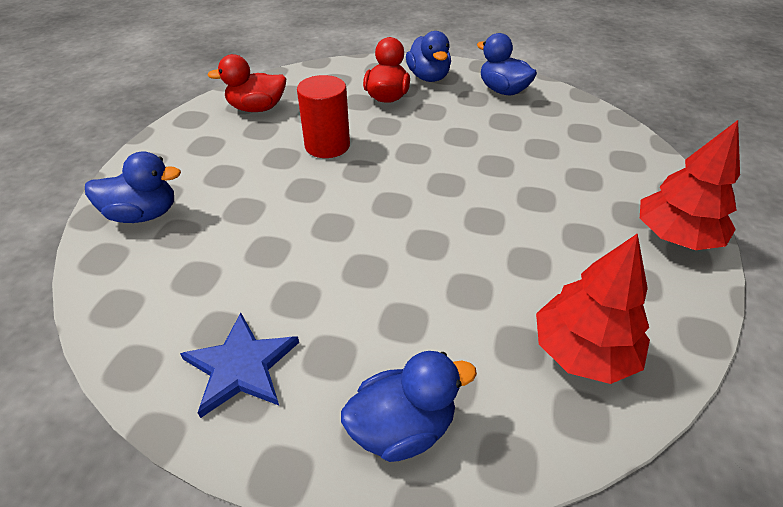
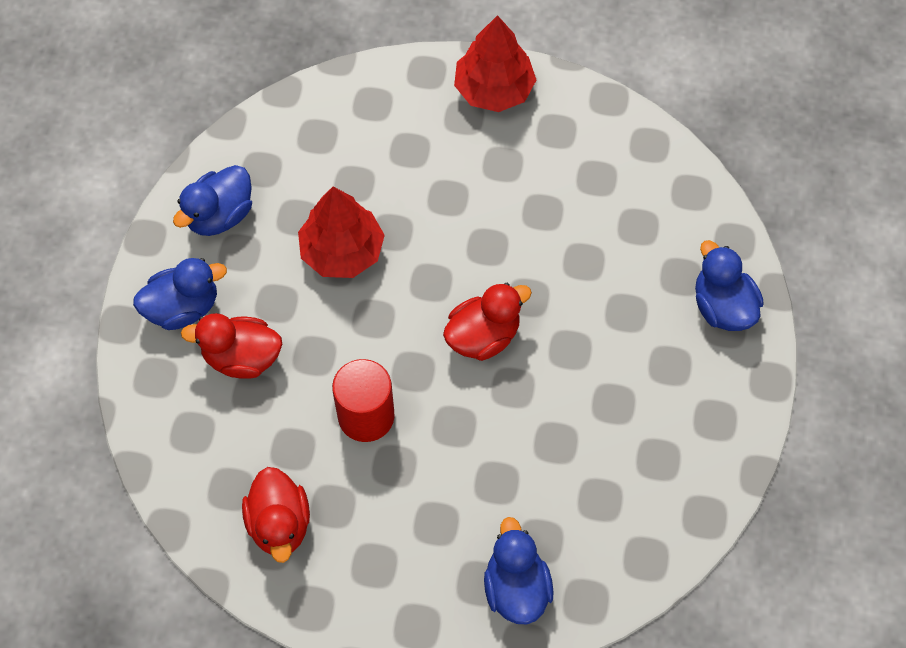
camera: 95 degrees left, 20 degrees up
(241, 366) = (691, 430): blue star -> none
(388, 211) = (483, 336): none -> red duck
(583, 351) = (636, 183): red tree -> red tree (342, 251)

